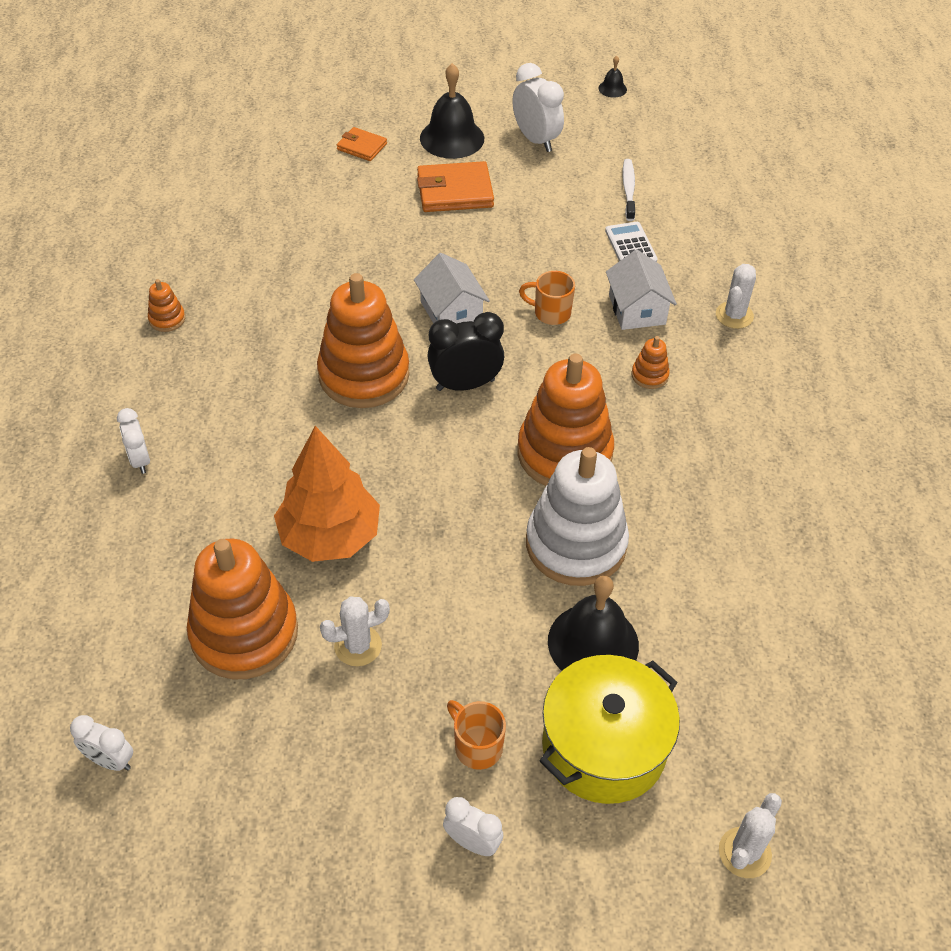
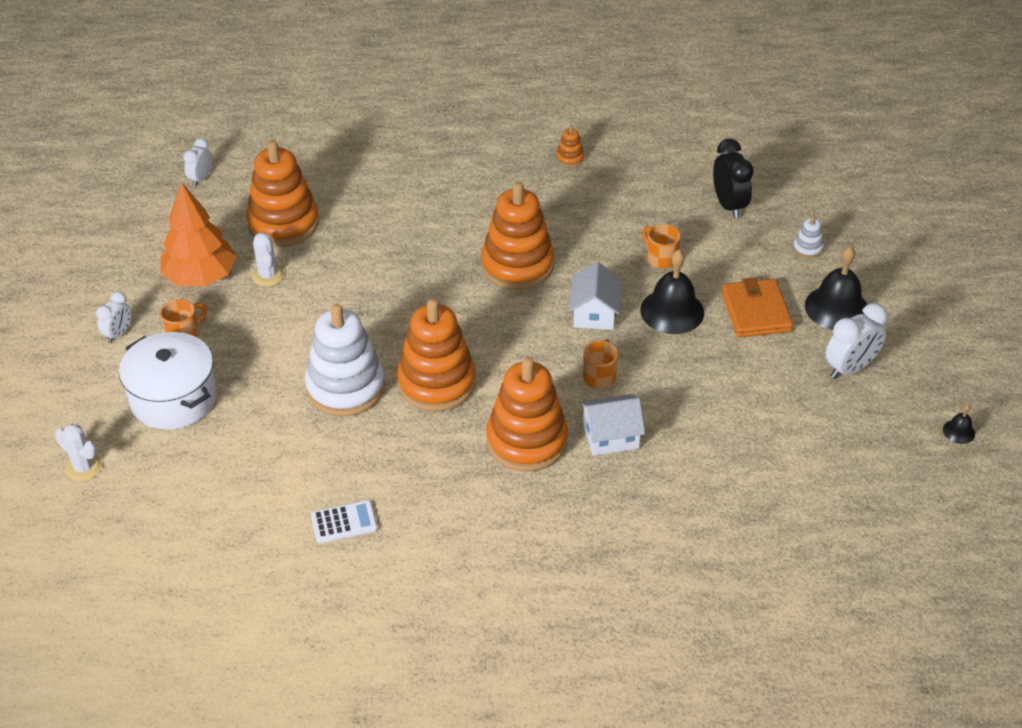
camera: 90 degrees right, 5 degrees down
(140, 460) = (430, 162): white clock -> none
(330, 536) = (360, 257): orange tree -> orange tree (200, 277)
(362, 147) = (807, 248): orange wallet -> white stacking toy
(365, 253) = (660, 258): none -> orange mug
(451, 312) = (594, 313): white house -> white house turned 60 degrees counterclockwise
(465, 384) = (510, 323): black clock -> black clock (729, 205)
(593, 643) = (257, 395): black bell -> black bell (672, 311)
(604, 746) = (174, 398): yellow pot -> white pot
(628, 190) = (785, 437): white toothbrush -> none
(630, 246) = (699, 435): white calculator -> white calculator (344, 522)
(649, 375) = (527, 441): orange stacking toy -> orange stacking toy, size x2.43
(734, 315) = (610, 508): white cactus -> none

